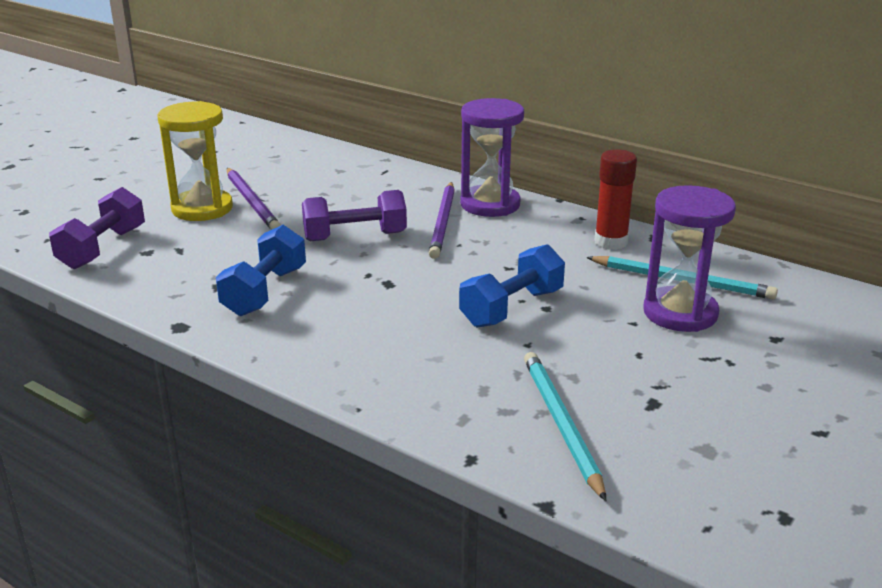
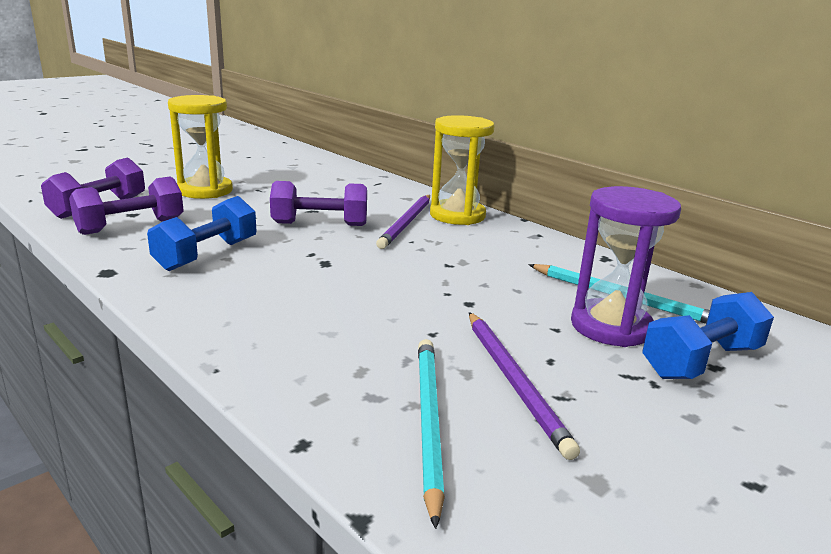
camera: 10 degrees right, 5 degrees down
(159, 268) = (131, 226): none -> purple dumbbell
(252, 202) = (250, 191): purple pencil -> purple pencil (514, 382)
(490, 204) = (457, 215): purple hourglass -> yellow hourglass
(512, 308) = (433, 299): blue dumbbell -> blue dumbbell (701, 361)
(610, 242) = (560, 256): red glue stick -> none

